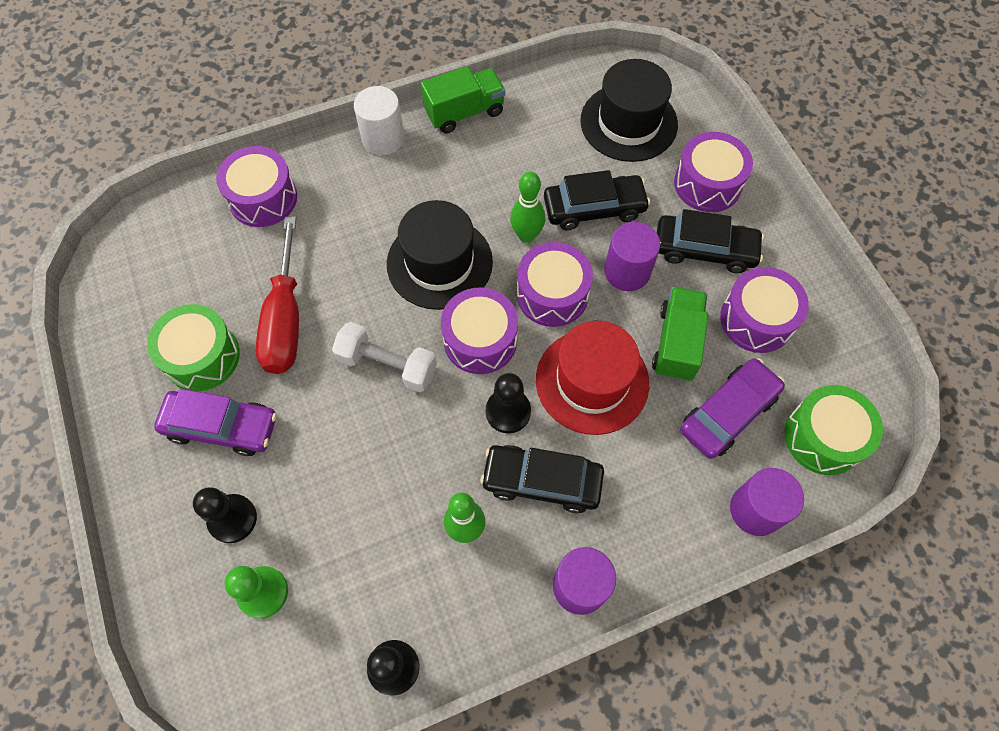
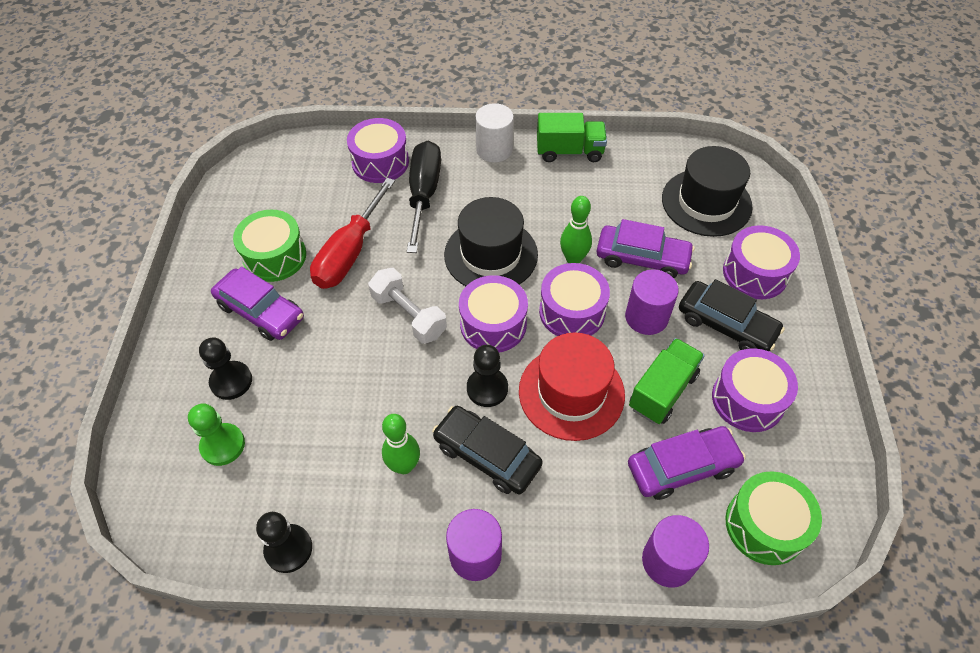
camera: 25 degrees right, 10 degrees down
(332, 219) = (424, 194): none -> black screwdriver
(594, 208) = (642, 258): black car -> purple car

